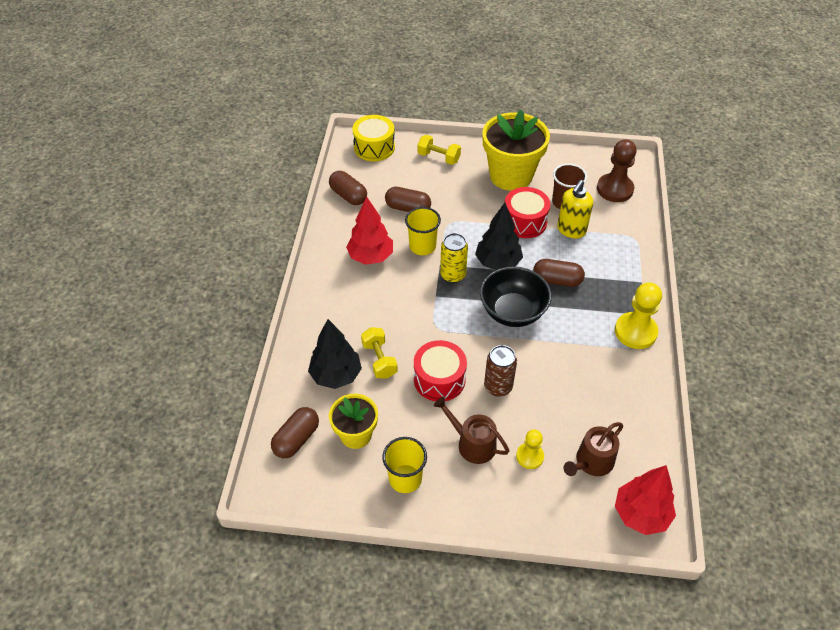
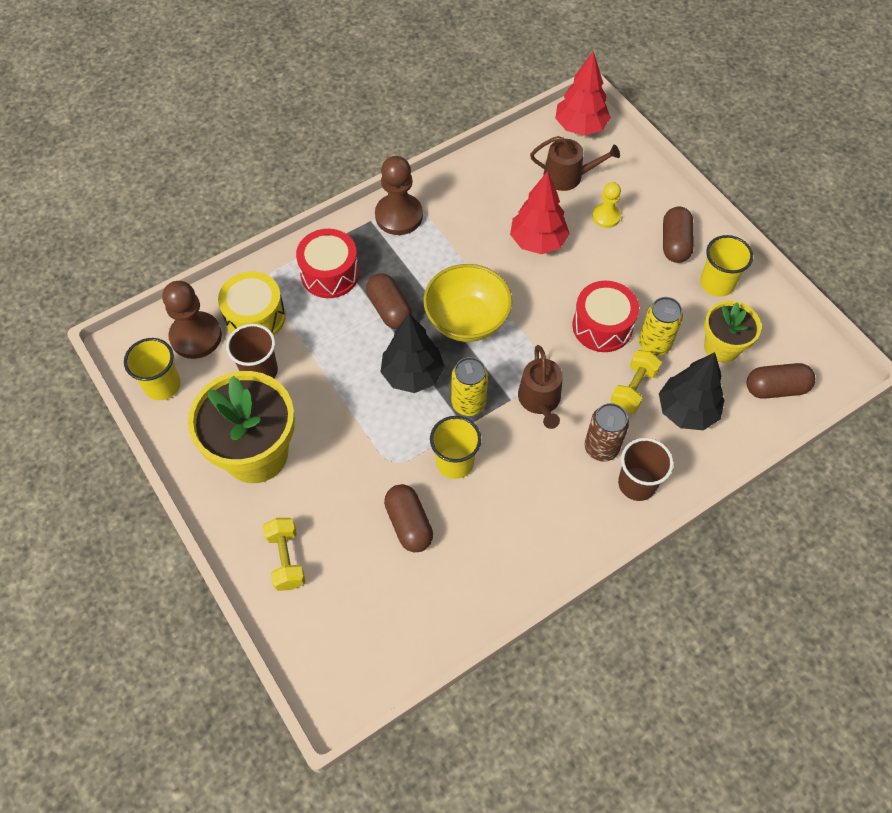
camera: 130 degrees left, 10 degrees up
(322, 314) = (637, 484): none -> brown cup
(348, 195) = (447, 611): brown capsule -> brown capsule (675, 243)
(371, 257) = (518, 502): red tree -> red tree (537, 241)
(374, 147) = (330, 658): yellow drum -> yellow drum (255, 317)
(397, 397) = (654, 344): none -> yellow can
(472, 443) = (637, 260): brown watering can -> brown watering can (540, 400)
(498, 387) = (563, 278): brown can -> brown can (601, 448)
(512, 312) = (467, 320): black bowl -> yellow bowl
(524, 222) = (326, 389): red drum -> red drum (330, 274)
(571, 230) = (302, 339): yellow soap dispenser -> none
(591, 163) = (162, 385): none -> yellow cup
(635, 332) = (399, 216): yellow pawn -> brown pawn

